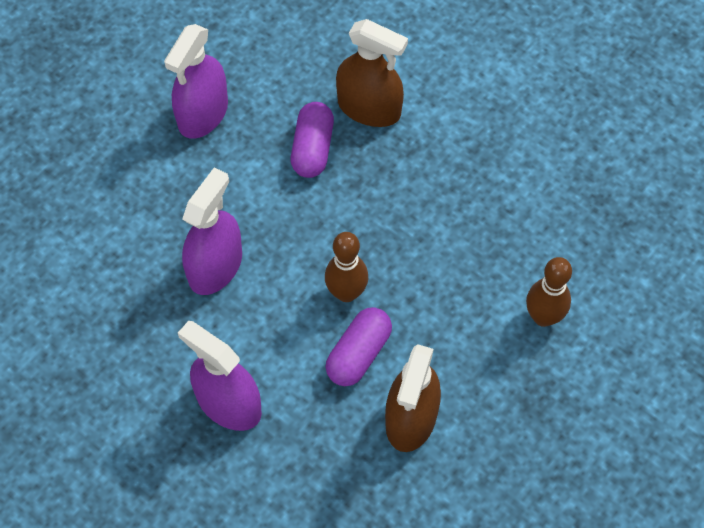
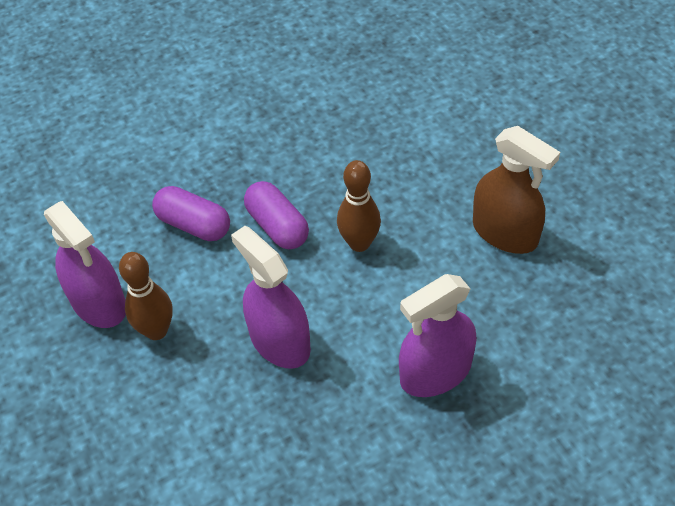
camera: 65 degrees left, 10 degrees down
(359, 354) = (426, 252): purple capsule -> purple capsule (277, 226)
(369, 108) = (176, 170): brown spray bottle -> none
(543, 317) = (445, 116): brown bowling pin -> brown bowling pin (156, 330)

